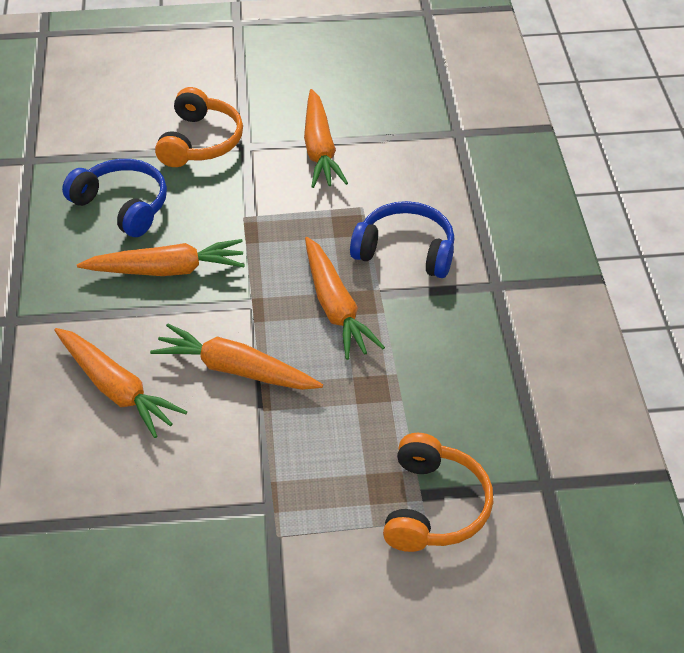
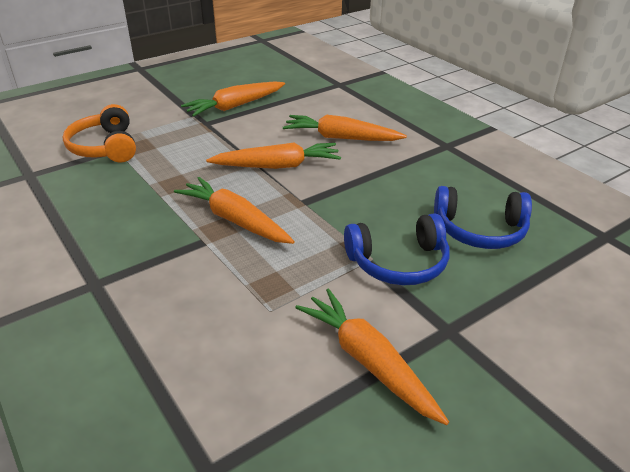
camera: 150 degrees right, 10 degrees down
(167, 270) = (387, 201): orange carrot -> orange carrot (235, 106)
(200, 141) = (497, 315): orange headphones -> none
(405, 251) = (199, 283): blue headphones -> blue headphones (398, 262)

